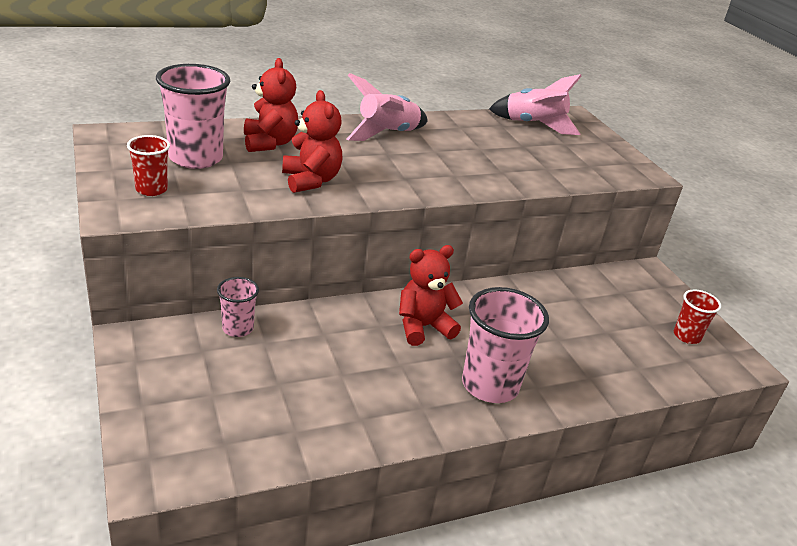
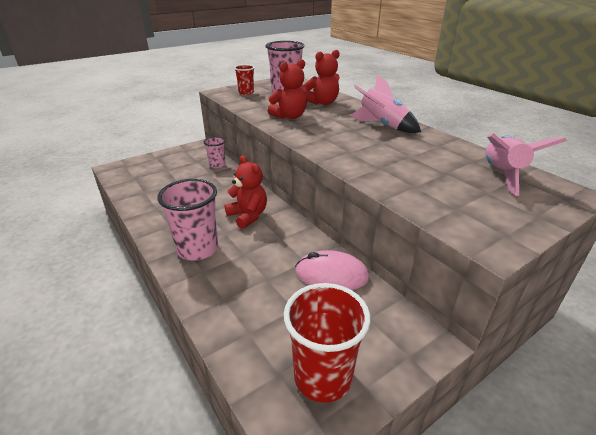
camera: 80 degrees right, 0 degrees up
(558, 294) = (331, 275): none -> pink mouse
(687, 336) = (322, 377): red cup -> red cup, size x1.84

